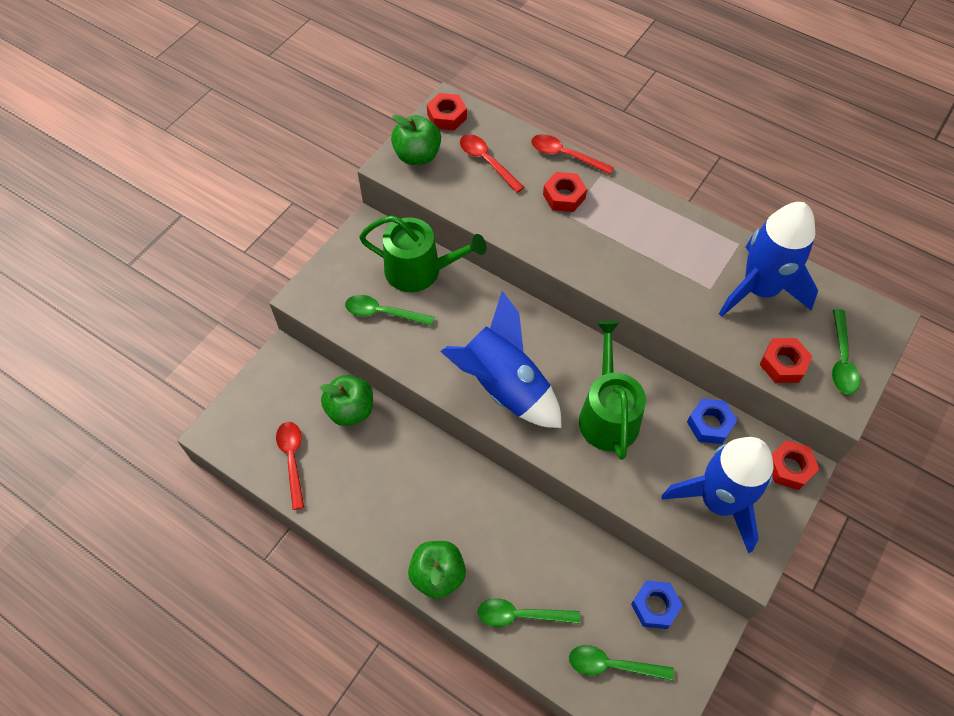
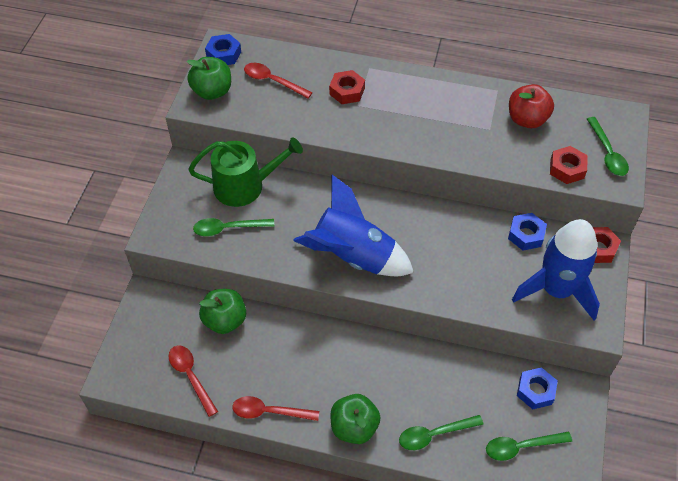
camera: 20 degrees left, 5 degrees down
(447, 116) = (223, 54): red nut -> blue nut
(565, 155) = (334, 60): red spoon -> red spoon (269, 412)
(608, 414) = (445, 252): green watering can -> none
(759, 289) = (527, 119): blue rocket -> red apple

